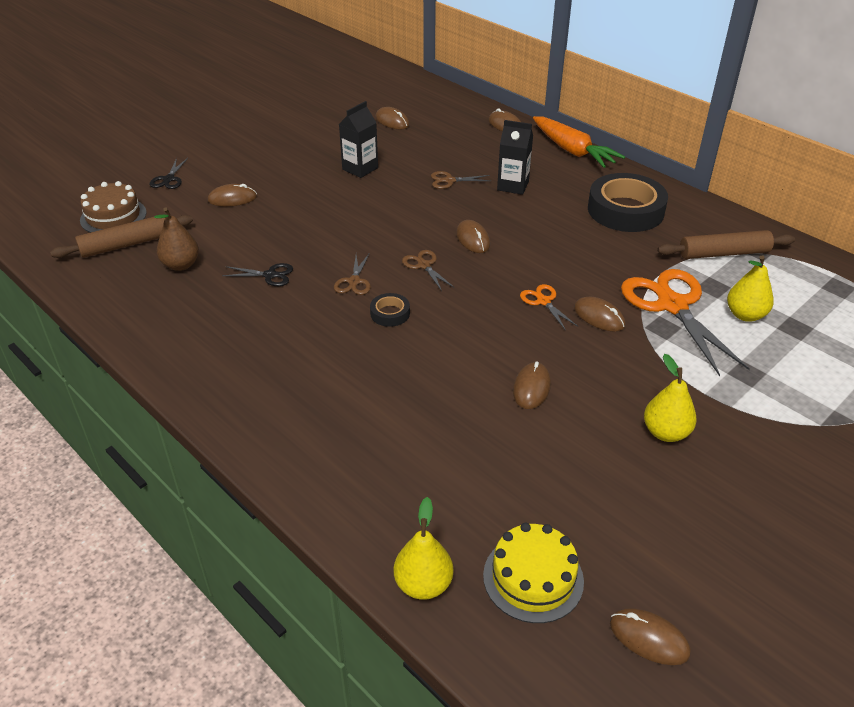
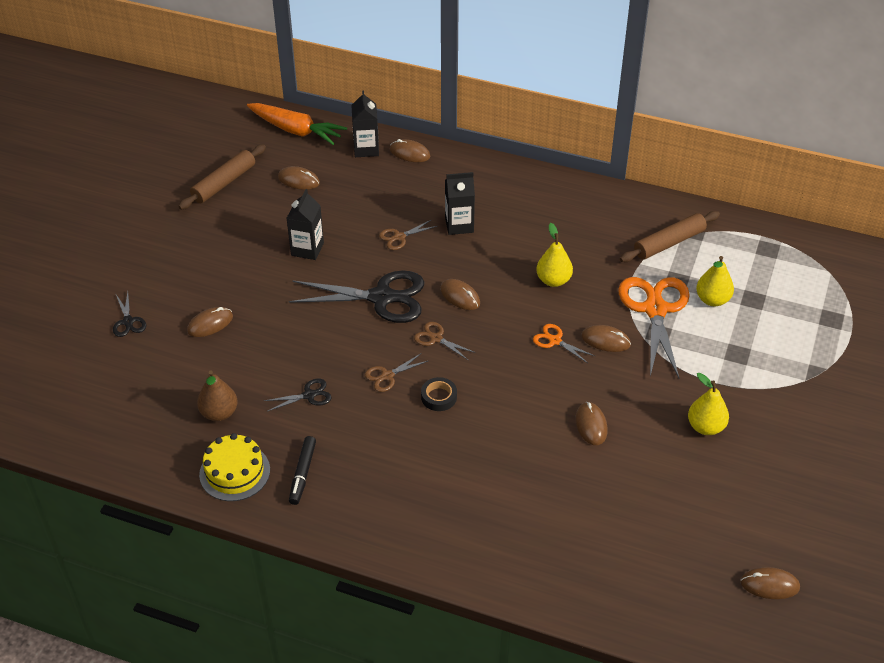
camera: 25 degrees left, 5 degrees up
(113, 216) = (108, 383): brown cake -> none
(126, 245) = (148, 410): brown rolling pin -> brown rolling pin (224, 183)
(210, 336) = (302, 474): none -> black marker
(354, 281) = (387, 376): brown scissors -> brown scissors turned 75 degrees clockwise
(397, 220) = (381, 297): none -> black scissors
(423, 584) = (608, 610): yellow pear -> yellow pear (553, 280)
(468, 114) = (366, 149): none -> black carton
(533, 578) = (676, 575): yellow cake -> yellow cake (234, 472)
(572, 151) = (488, 166): orange carrot -> orange carrot (296, 130)
(625, 210) = (569, 222): black tape -> none
(672, 305) = (655, 309): orange scissors -> orange scissors turned 45 degrees clockwise

